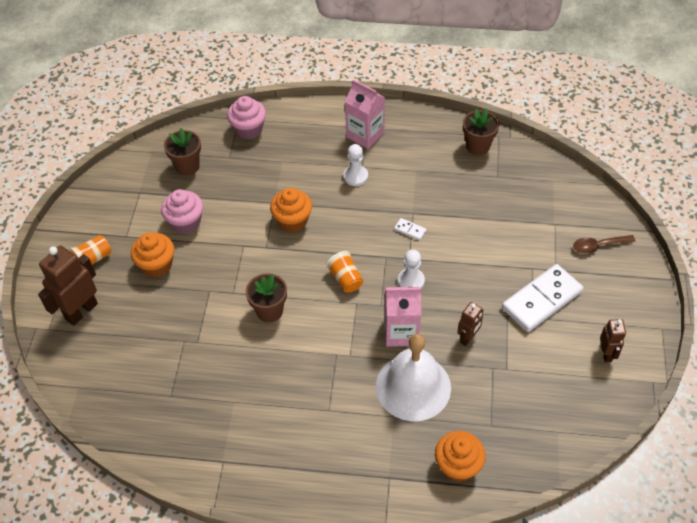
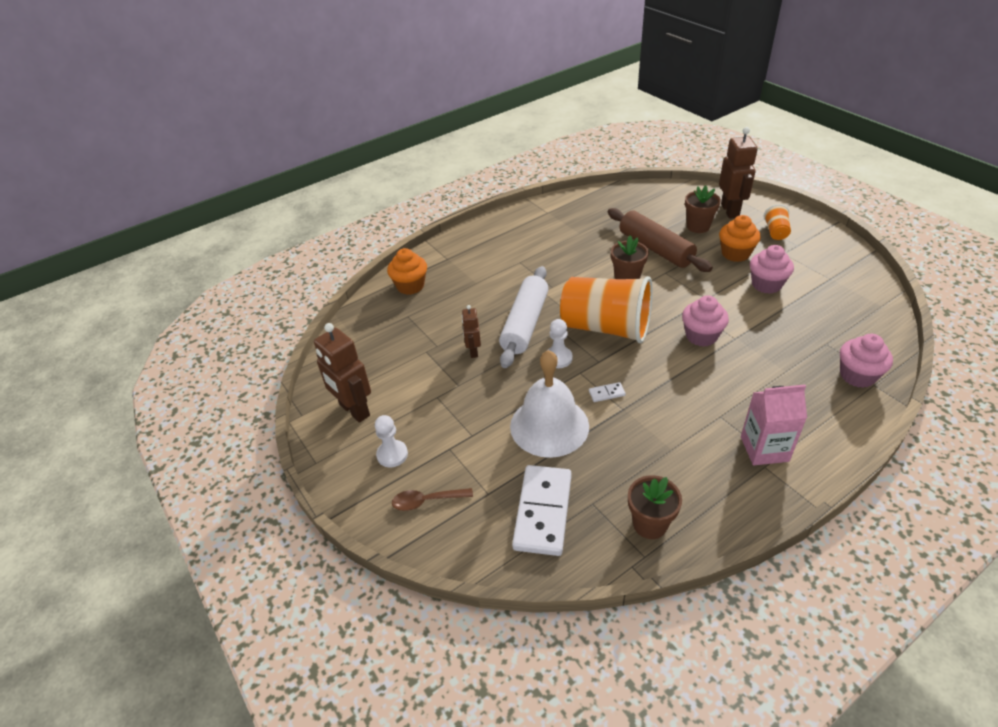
camera: 140 degrees right, 10 degrees down
(187, 166) = (838, 315): brown flower pot -> brown flower pot (698, 226)
(202, 323) = (655, 248): none -> brown rolling pin
(292, 221) = (701, 336): orange cupcake -> pink cupcake
(345, 279) = (606, 327): orange cup -> orange cup, size x2.31
(355, 176) = (711, 404): white pawn -> white pawn (392, 454)
(401, 332) = (525, 324): pink carton -> white rolling pin
(413, 386) = (481, 302): white bell -> white bell (549, 425)
(541, 300) = (440, 415): white domino -> white domino (543, 512)
(598, 246) = (427, 501): brown spoon -> brown spoon turned 135 degrees counterclockwise
(606, 353) = (354, 410): brown robot -> brown robot, size x1.79

